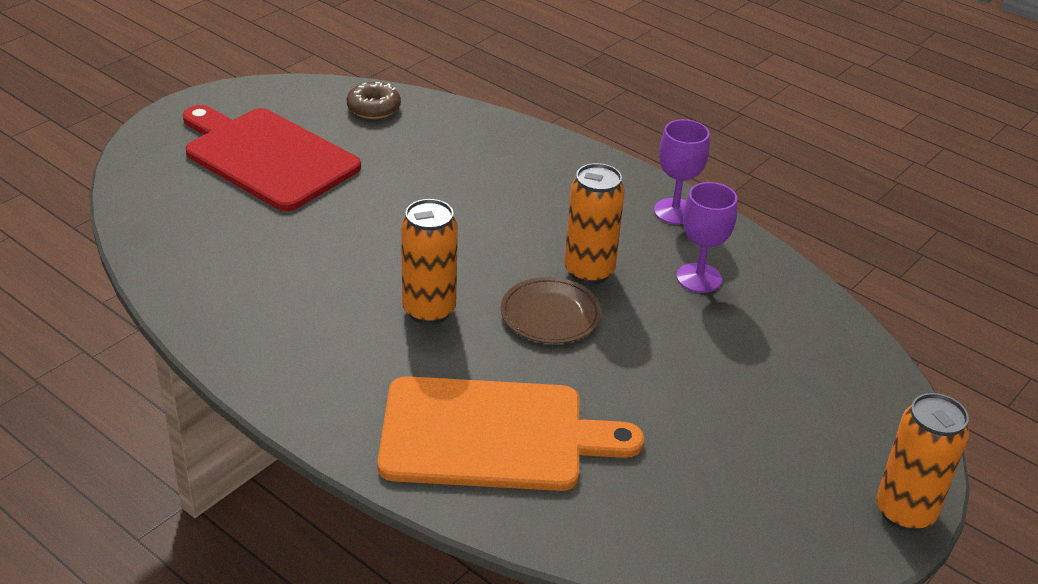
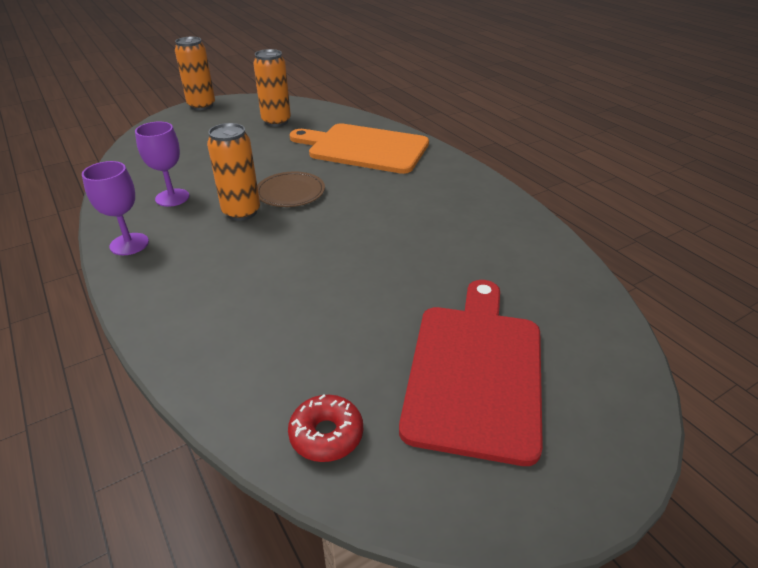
camera: 160 degrees left, 0 degrees up
(267, 157) = (475, 371): red cutting board -> red cutting board turned 135 degrees counterclockwise
(373, 108) = (326, 434): brown donut -> red donut
(429, 310) = (369, 205): orange can -> orange can (276, 122)

